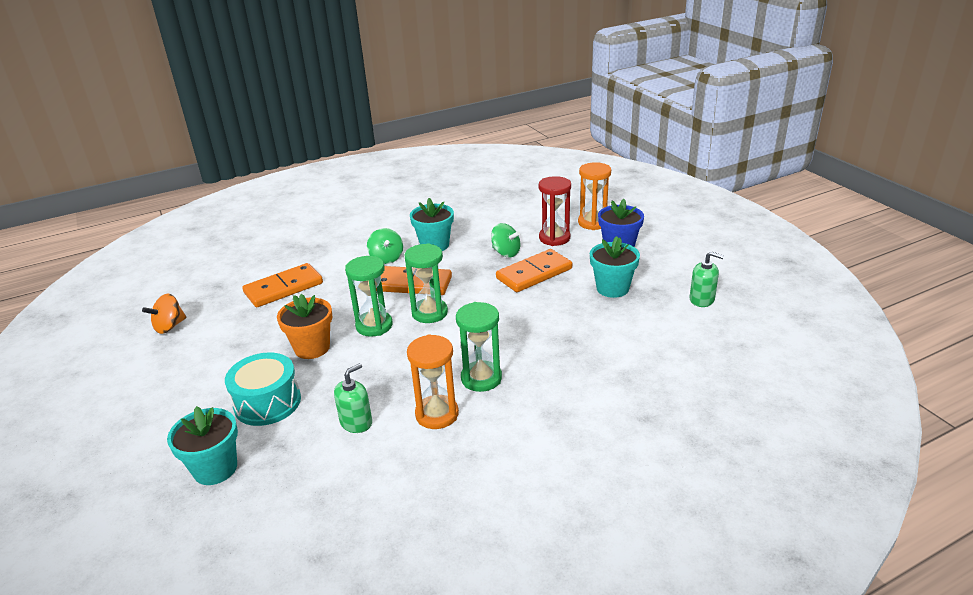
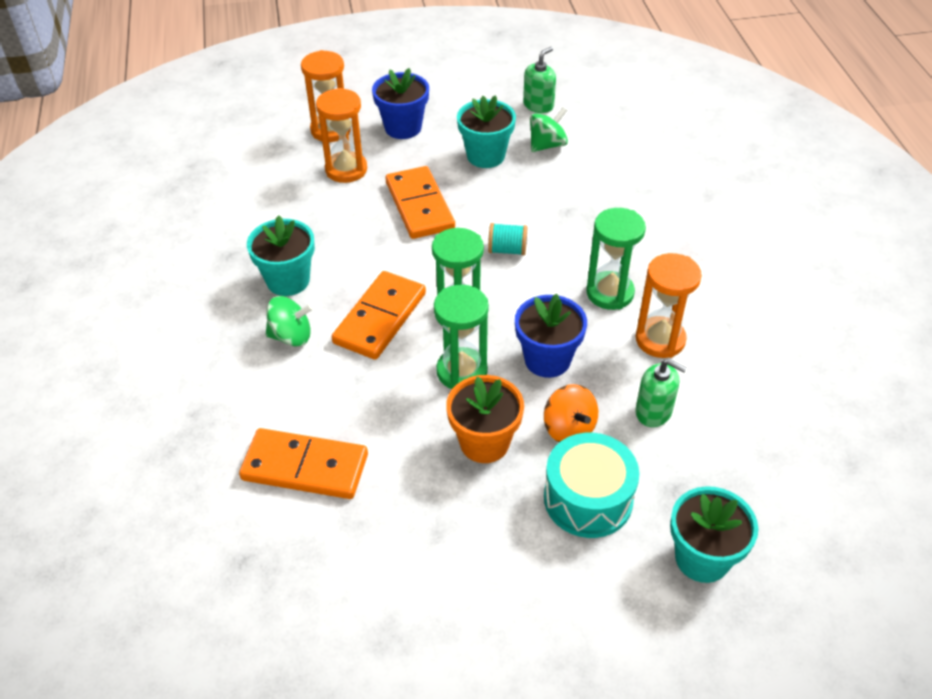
camera: 75 degrees left, 15 degrees up
(169, 326) = (339, 631): orange spinning top -> orange spinning top (569, 429)
(283, 288) = (305, 467): orange domino -> orange domino turned 60 degrees counterclockwise
(356, 422) = (653, 411): green soap dispenser -> green soap dispenser turned 150 degrees clockwise
(396, 360) = (547, 359): none -> blue flower pot
(506, 253) = (354, 218): green spinning top -> green spinning top (547, 145)
(506, 320) = (507, 250): none -> turquoise spool
(554, 238) = (346, 170): red hourglass -> orange hourglass

